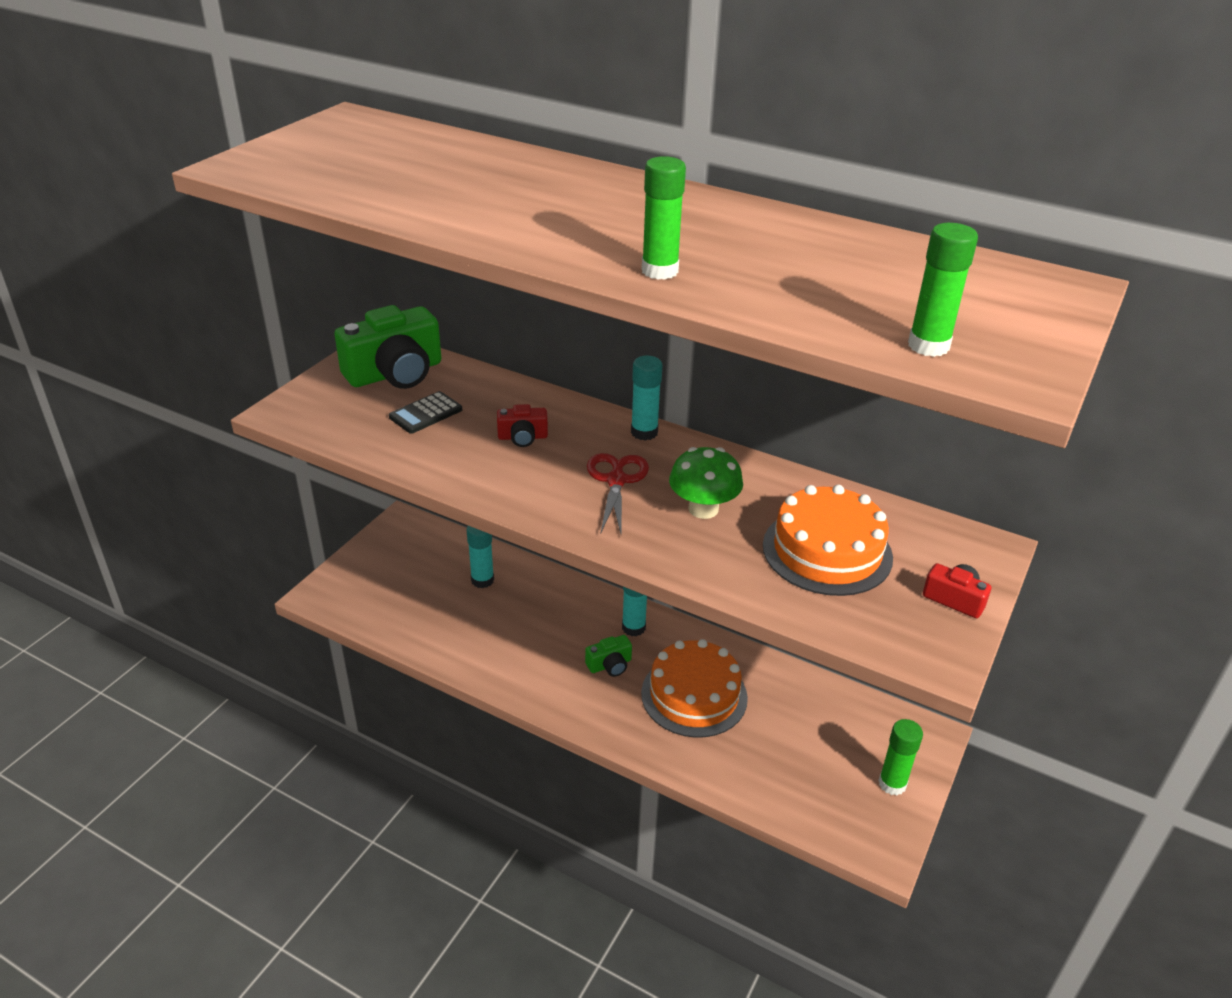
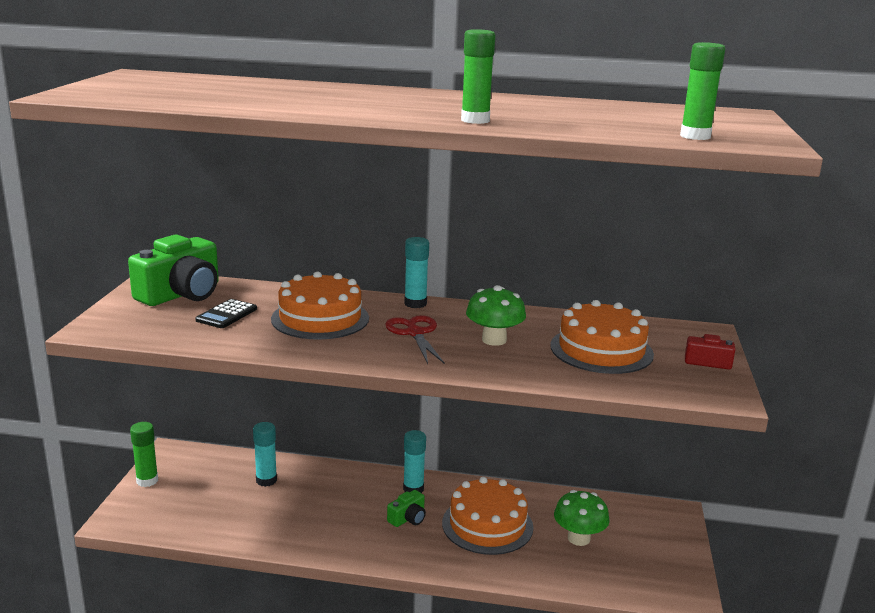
camera: 20 degrees left, 15 degrees down
(522, 437) = (320, 318): red camera -> orange cake
(791, 740) = (578, 538): none -> green mushroom
(892, 784) = (668, 550): green glue stick -> green glue stick (147, 481)

